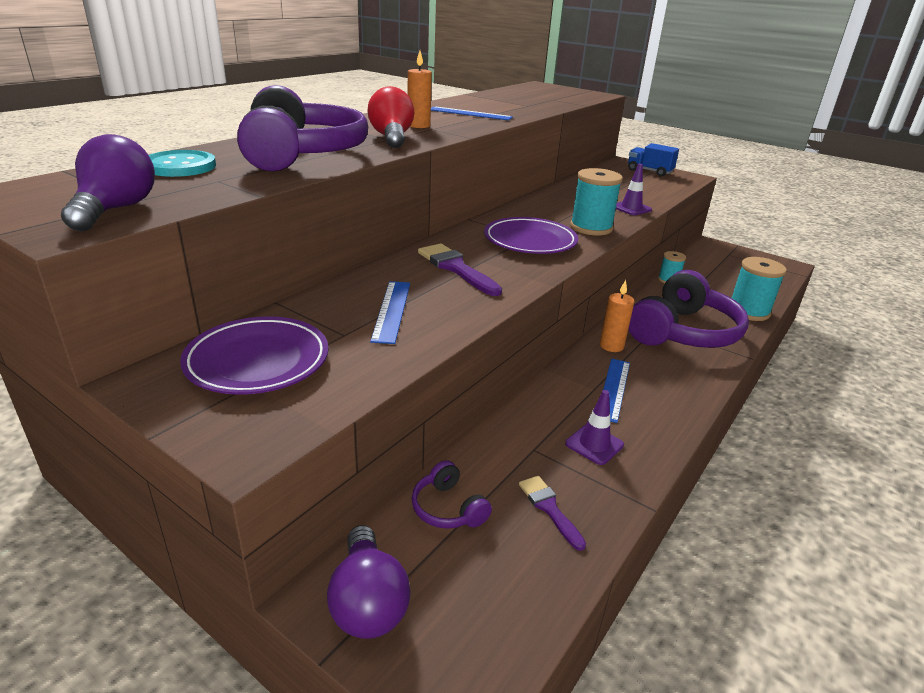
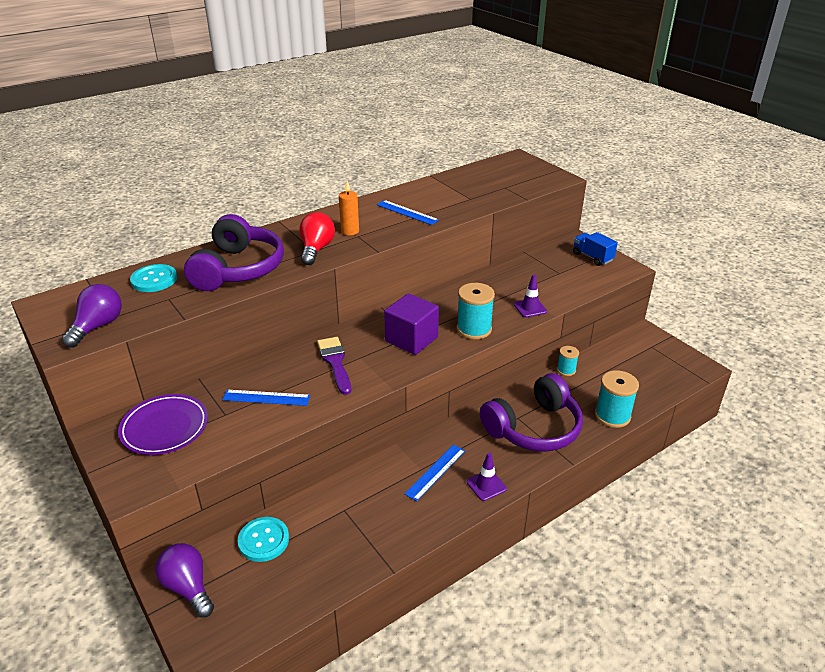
camera: 20 degrees right, 5 degrees up
(368, 602) = (188, 587): purple light bulb -> purple light bulb turned 135 degrees clockwise
(392, 310) = (266, 398): blue ruler -> blue ruler turned 75 degrees clockwise
(448, 508) = (263, 540): purple headphones -> turquoise button
(530, 241) = (411, 339): purple plate -> purple cube
(549, 508) = (325, 555): purple brush -> none
(594, 444) = (388, 515): purple traffic cone -> purple traffic cone (486, 485)
(611, 346) = (463, 432): orange candle -> none

